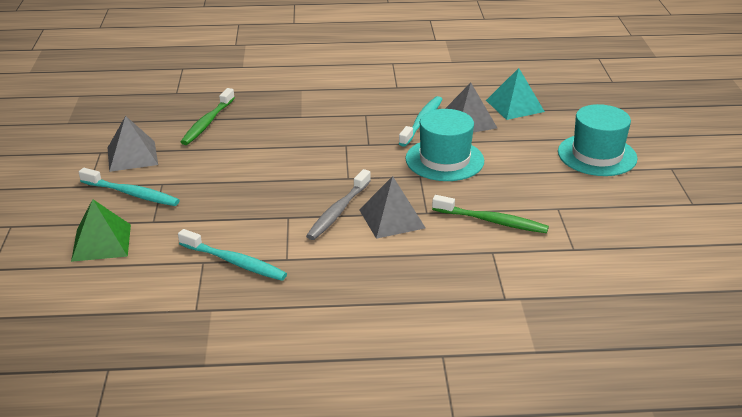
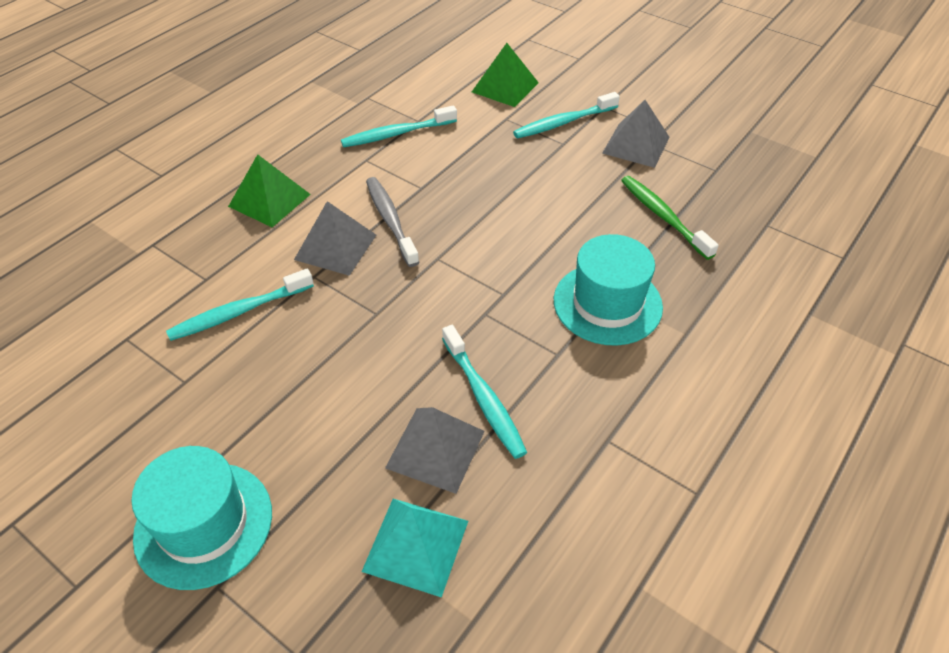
camera: 130 degrees right, 15 degrees up
(390, 275) = (269, 200): none -> green pyramid
(444, 160) = (379, 356): turquoise hat -> turquoise hat (607, 303)
(492, 221) = (239, 312): green toothbrush -> turquoise toothbrush

